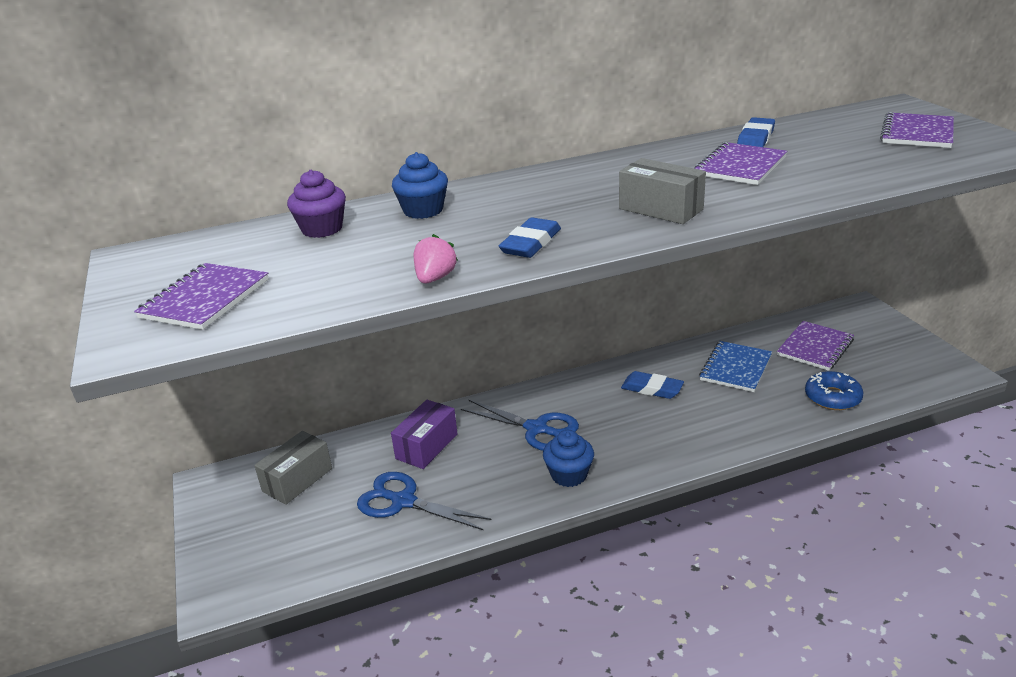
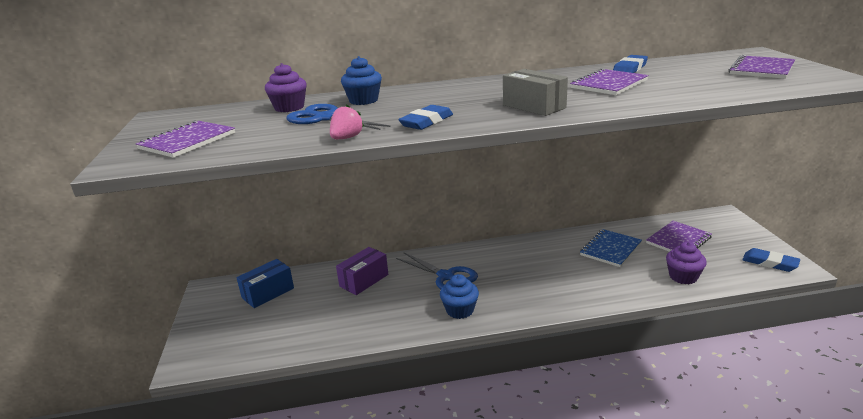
camera: 10 degrees right, 5 degrees down
(297, 480) = (268, 293): grey box -> blue box
(403, 501) = (334, 315): blue scissors -> blue scissors (324, 118)
(652, 389) = (541, 257): blue eraser -> blue eraser (770, 263)
(832, 397) = (683, 277): blue donut -> purple cupcake

